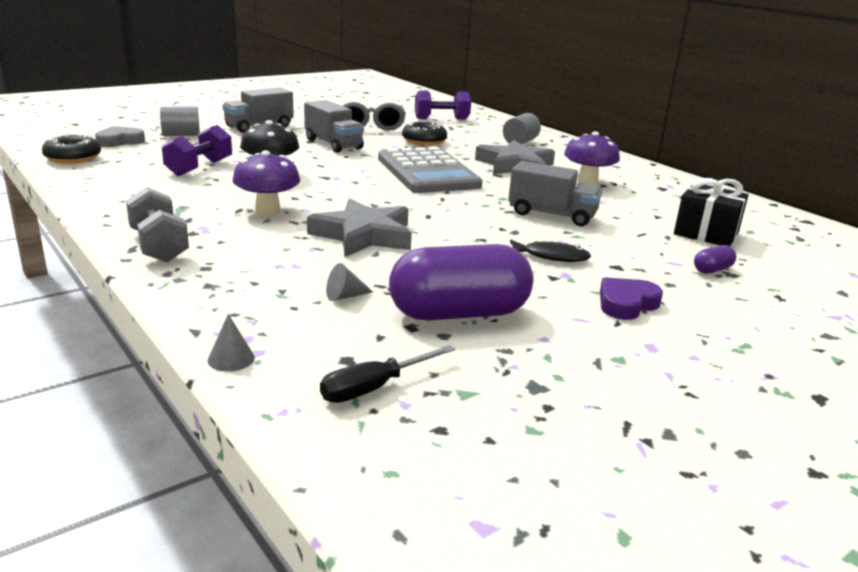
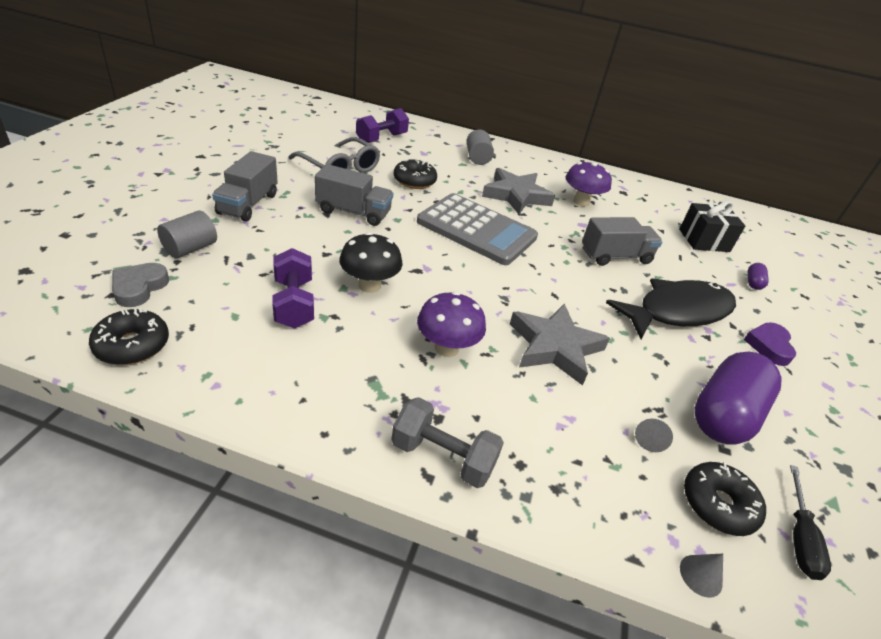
camera: 40 degrees left, 15 degrees up
(331, 343) = (718, 504): none -> black donut
(551, 256) = (678, 311): black fish -> black fish, size x2.14

